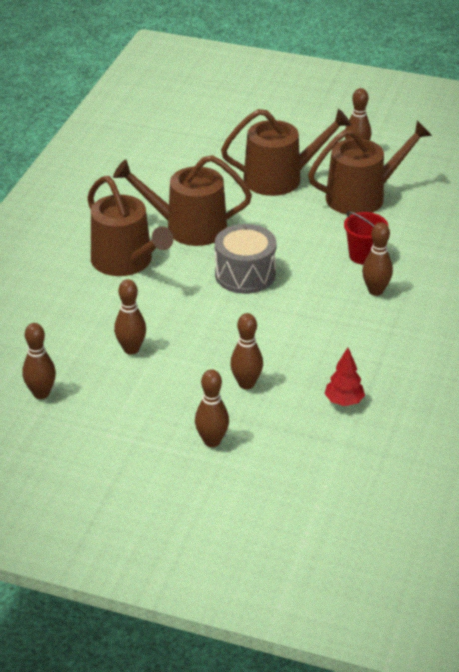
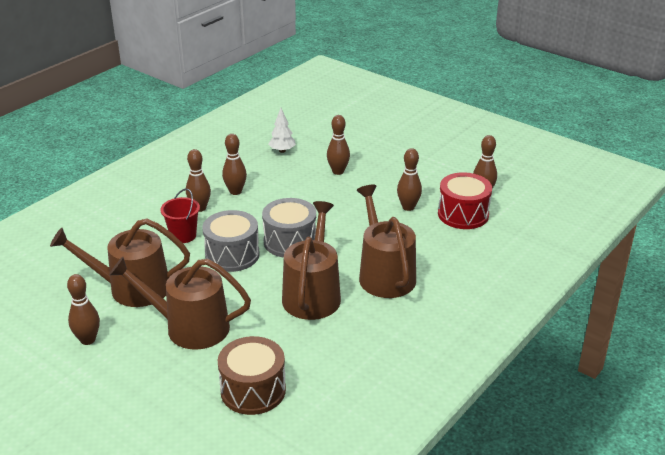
camera: 160 degrees left, 5 degrees down
(60, 354) = (463, 214): none -> red drum
(188, 227) = (312, 294): brown watering can -> brown watering can turned 105 degrees counterclockwise
(192, 149) = (253, 390): none -> brown drum
(212, 441) = (378, 148): brown bowling pin -> brown bowling pin (235, 191)
(295, 247) = (232, 255): none -> grey drum
(344, 402) = (282, 151): red tree -> white tree

